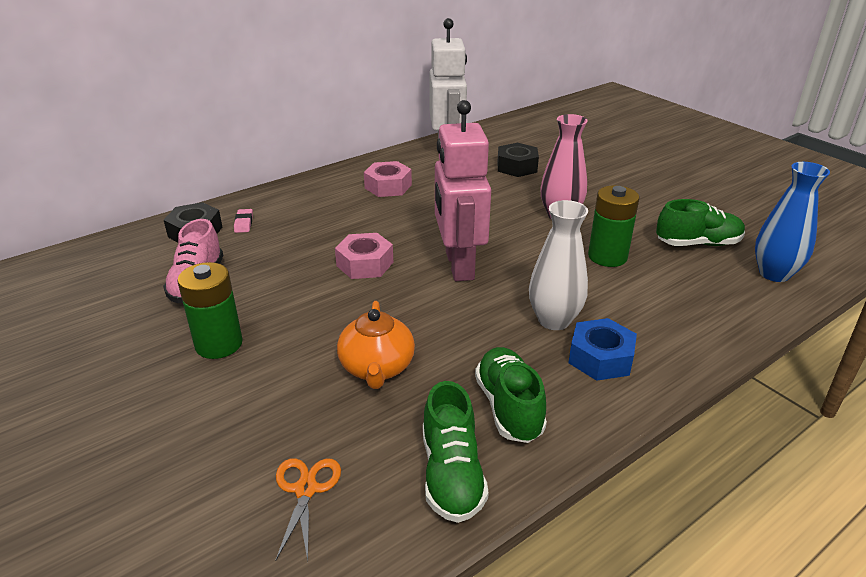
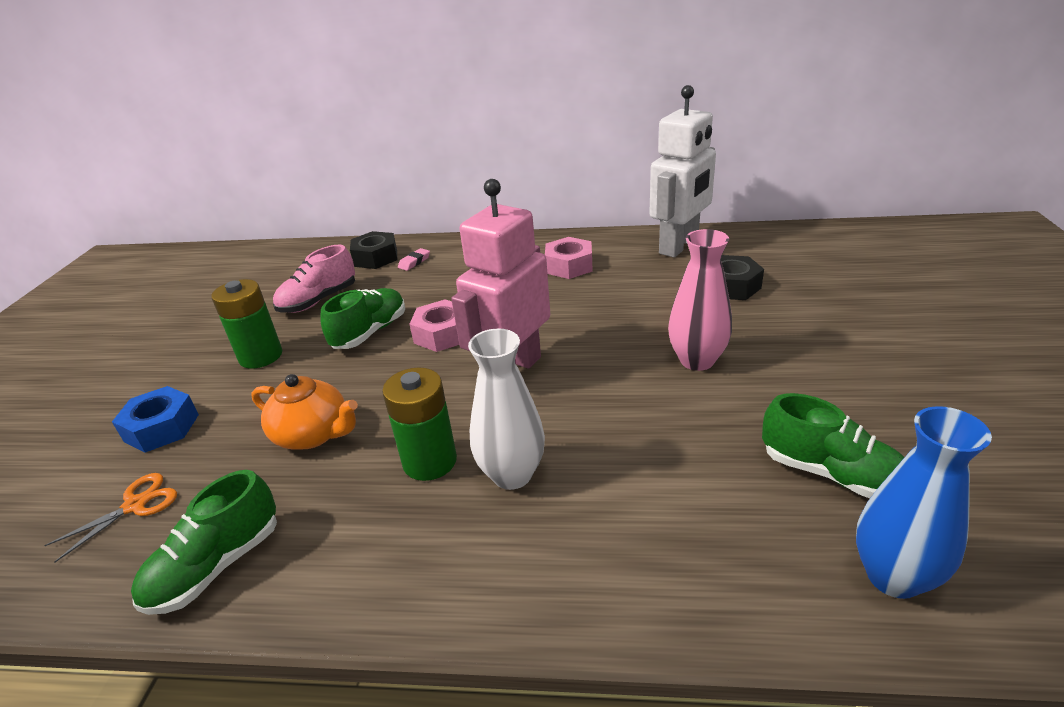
camera: 45 degrees right, 0 degrees up
(377, 368) = (313, 434): orange teapot -> orange teapot turned 105 degrees counterclockwise
(509, 407) = (342, 537): green shoe -> green shoe (370, 332)
(600, 358) = (493, 544): blue nut -> blue nut (162, 428)
(607, 257) = (679, 433): green battery -> green battery (430, 461)

